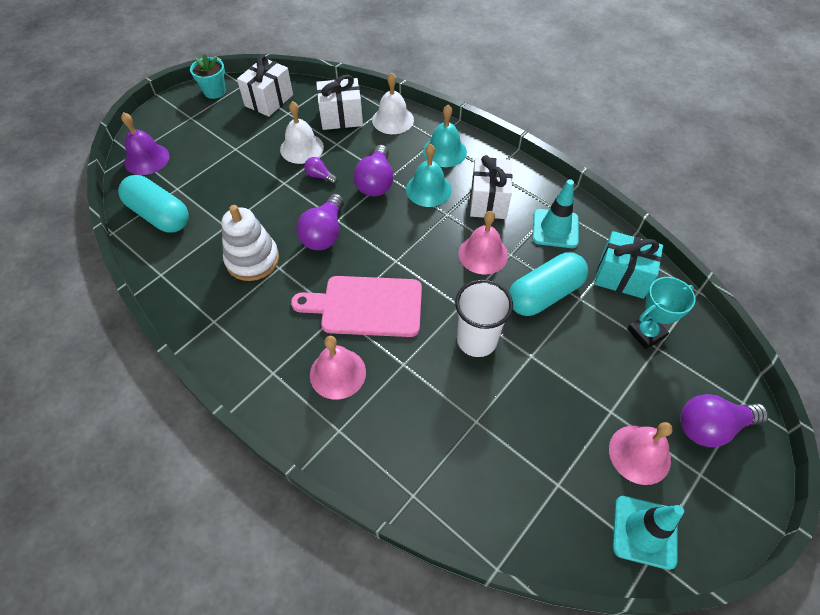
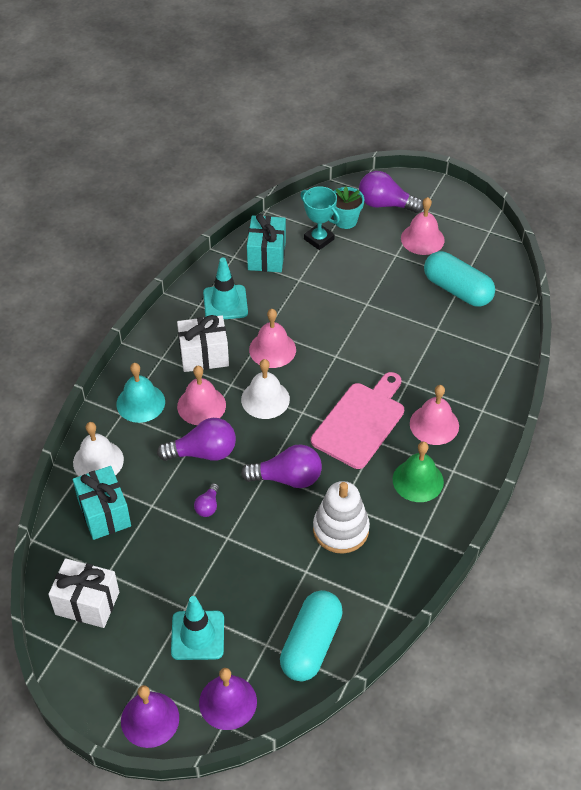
camera: 105 degrees left, 5 degrees down
(162, 119) = (150, 719): none -> purple bell
(215, 91) = (81, 677): turquoise flower pot -> turquoise flower pot (345, 220)
(275, 336) = (418, 480): none -> green bell
(302, 148) = (167, 538): white bell -> white bell (265, 399)
(341, 117) = (104, 513): white gift -> turquoise gift
(366, 306) = (361, 422): pink cutting board -> pink cutting board turned 135 degrees counterclockwise
(428, 189) = (201, 405): turquoise bell -> pink bell
(476, 340) = (366, 339): white cup -> none
(544, 294) = (303, 302): turquoise capsule -> turquoise capsule (457, 290)
(644, 532) = (475, 234): turquoise traffic cone -> turquoise traffic cone (197, 635)
(711, 427) = (385, 204): purple light bulb -> purple light bulb turned 135 degrees clockwise

